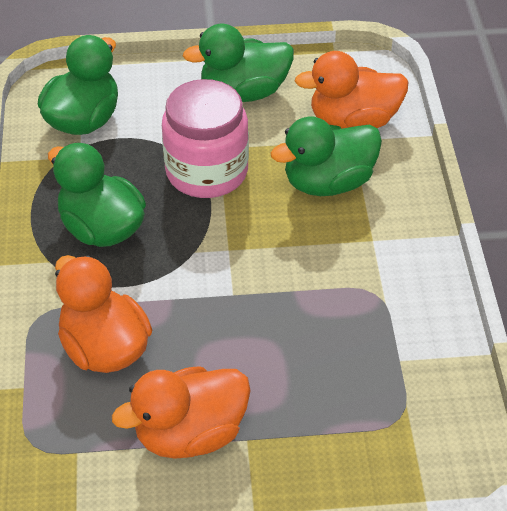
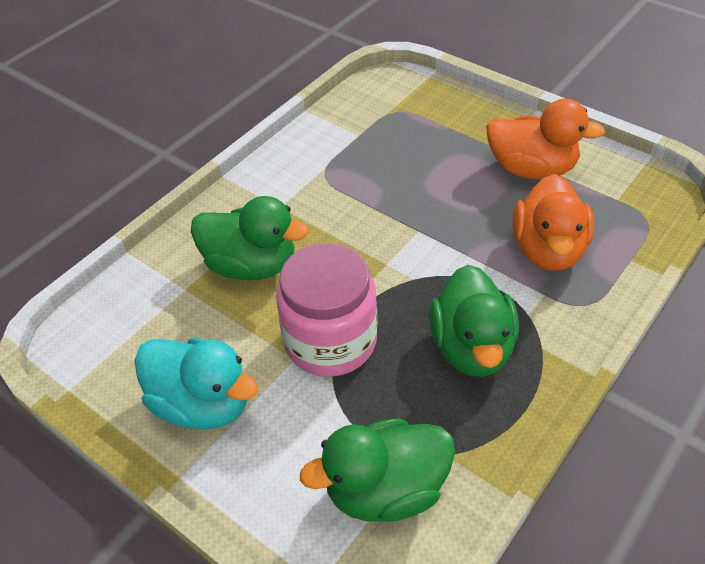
camera: 135 degrees left, 0 degrees up
(244, 92) = (202, 404): green duck -> turquoise duck
(353, 121) = (160, 303): orange duck -> none

